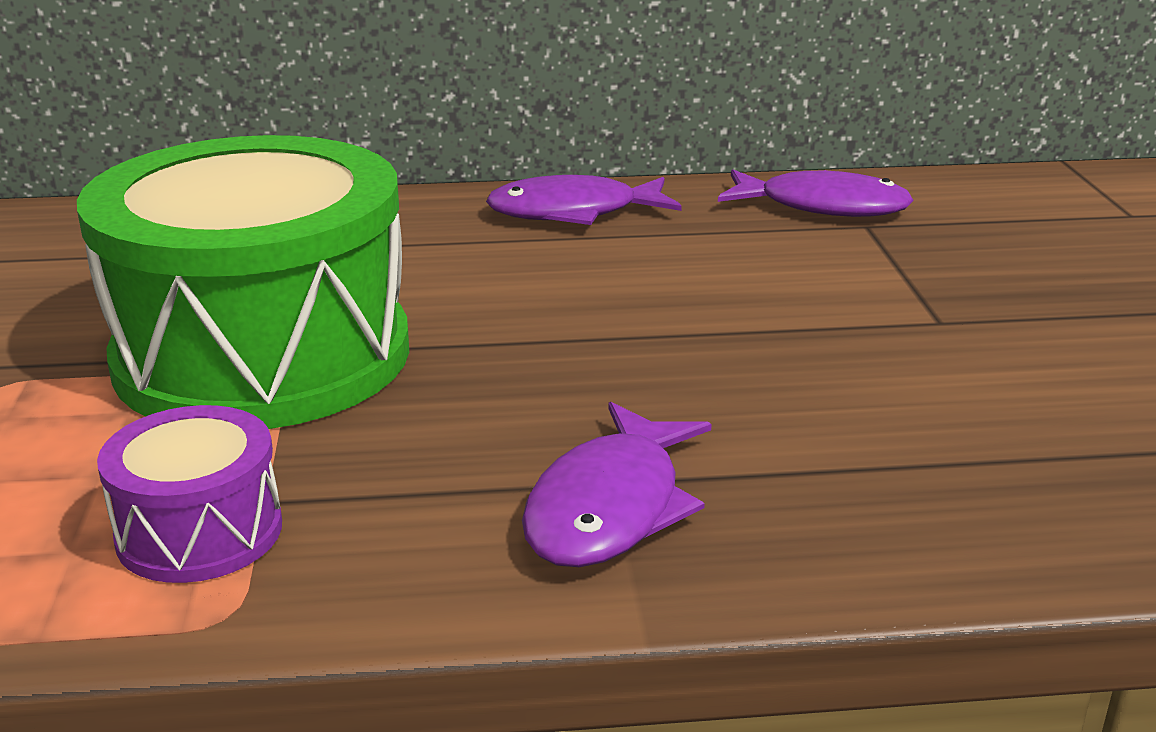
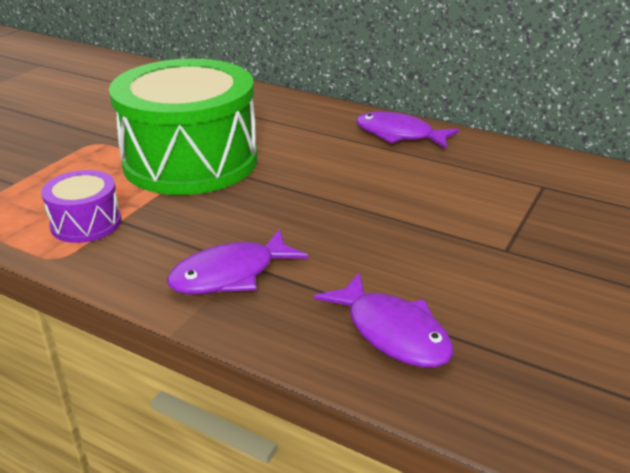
camera: 35 degrees right, 5 degrees up
(823, 206) = (533, 168): purple fish -> purple fish (392, 332)

